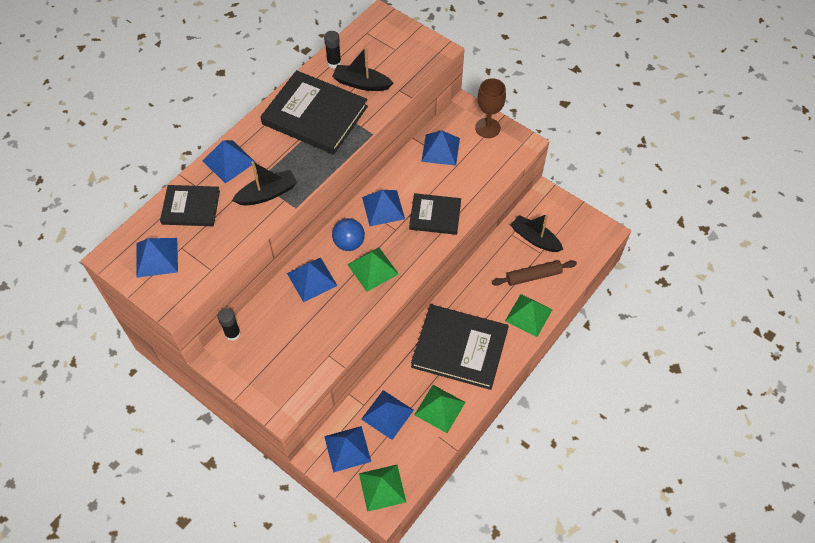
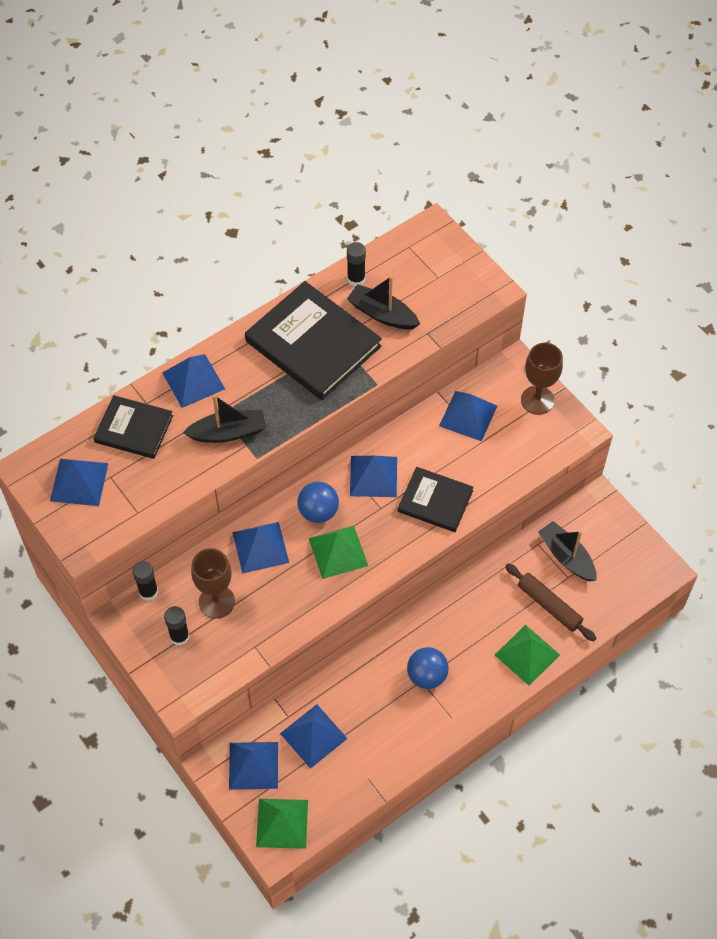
camera: 15 degrees right, 0 degrees up
(267, 362) = (179, 636): none -> black glue stick
(289, 328) = (216, 602): none -> brown goblet
(440, 408) = (380, 744): green pyramid -> none
(459, 348) = (426, 676): black book -> blue ball
(533, 276) = (549, 605): brown rolling pin -> brown rolling pin turned 45 degrees clockwise

